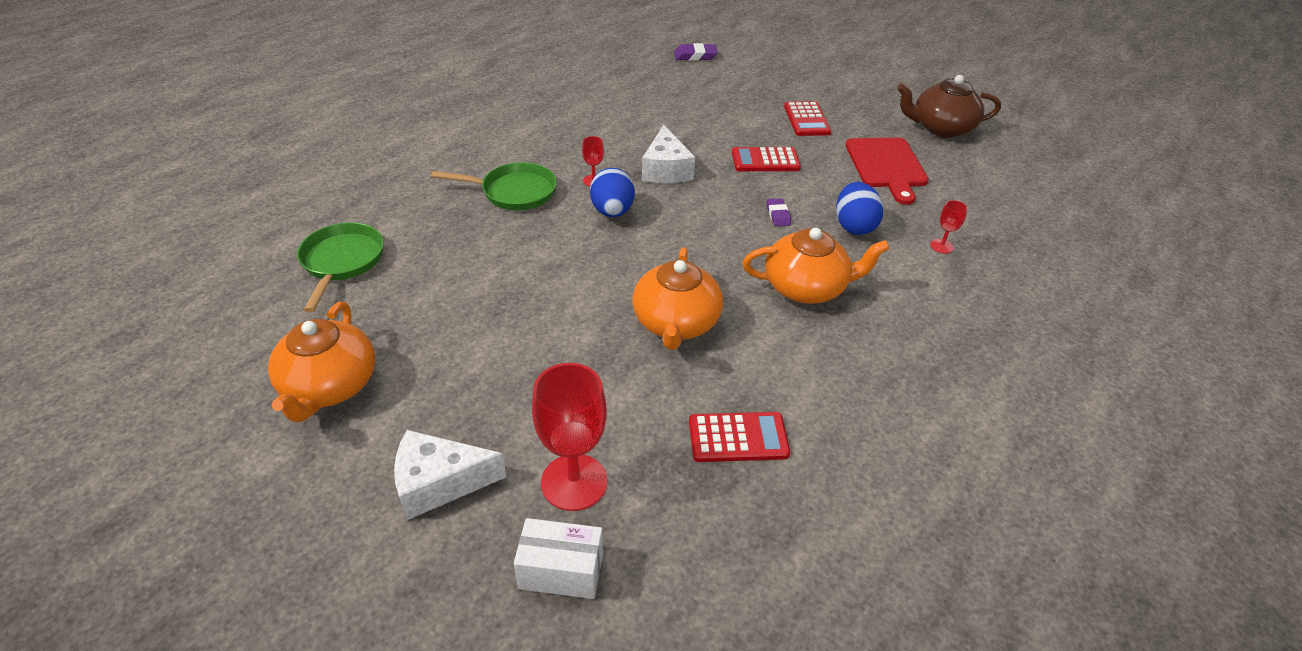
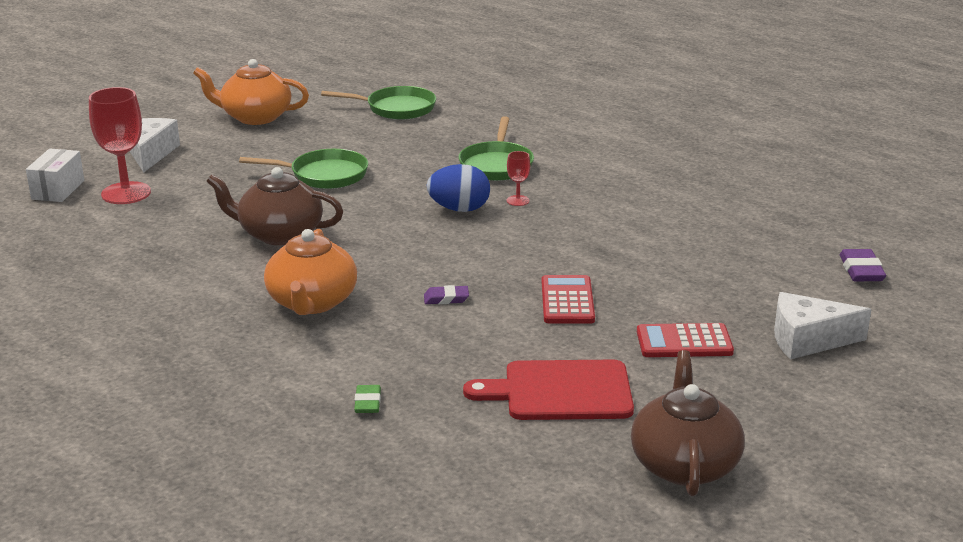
camera: 95 degrees right, 15 degrees down
(529, 304) = (324, 175): none -> green pan
(666, 170) = (541, 238): white cheese -> white cheese (807, 340)
(676, 323) = (279, 234): orange teapot -> brown teapot
(738, 438) = (133, 253): red calculator -> none
(854, 226) = (418, 345): blue egg -> none
(941, 246) = (367, 403): red goblet -> green eraser

